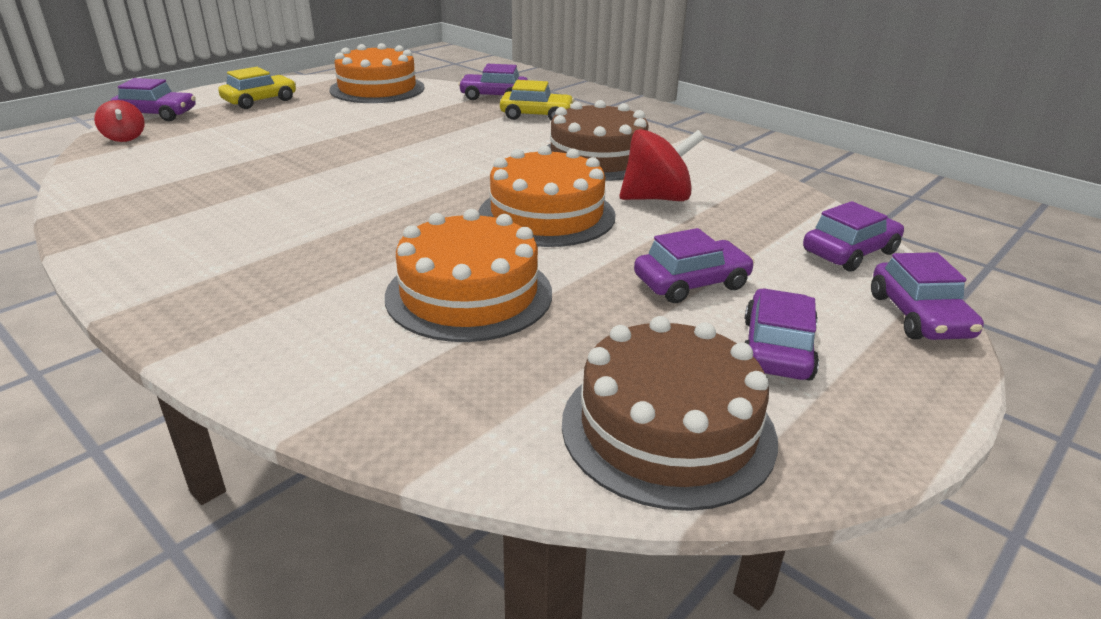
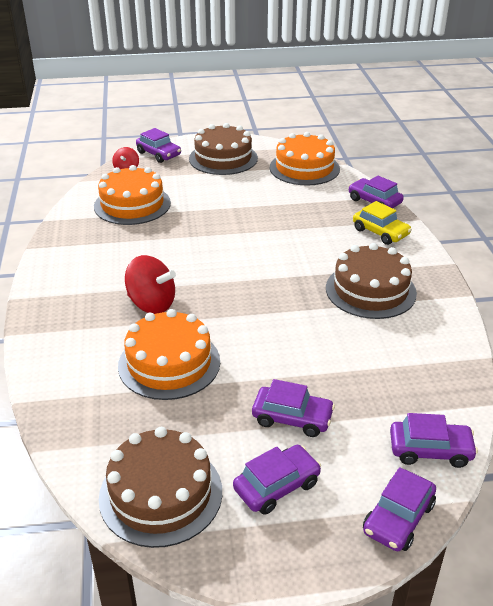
camera: 40 degrees right, 5 degrees up
(260, 101) = (223, 158): yellow car -> brown cake
(547, 214) = (276, 326): orange cake -> orange cake (132, 204)
(657, 198) = (362, 343): red spinning top -> red spinning top (151, 304)

